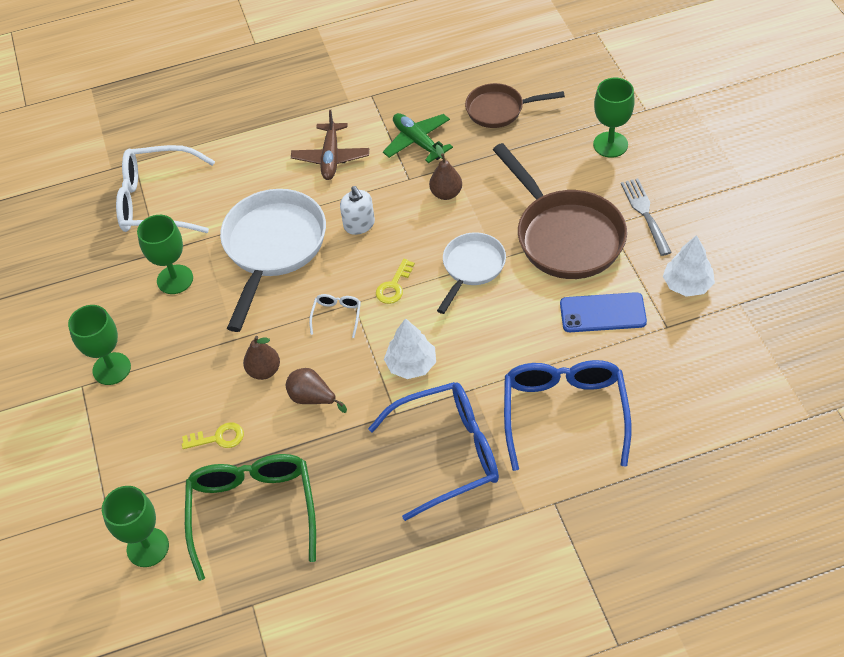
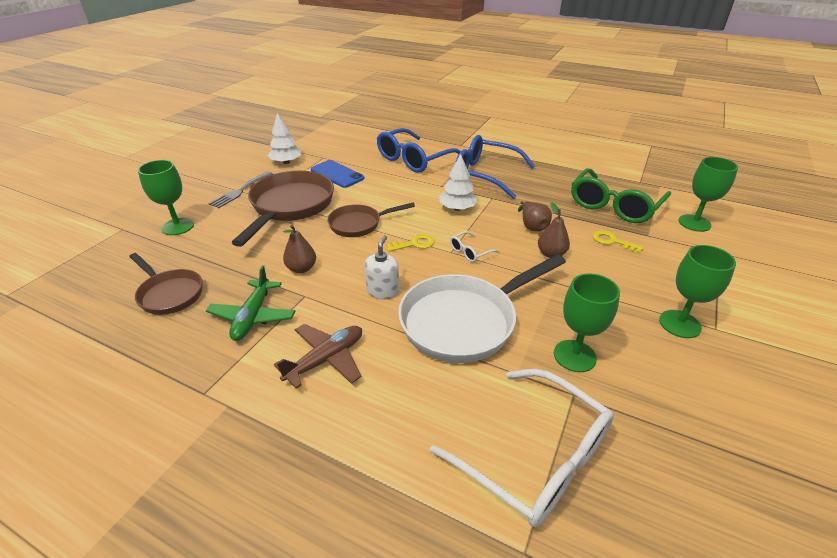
camera: 140 degrees left, 15 degrees down
(472, 268) = (359, 224): white pan -> brown pan

